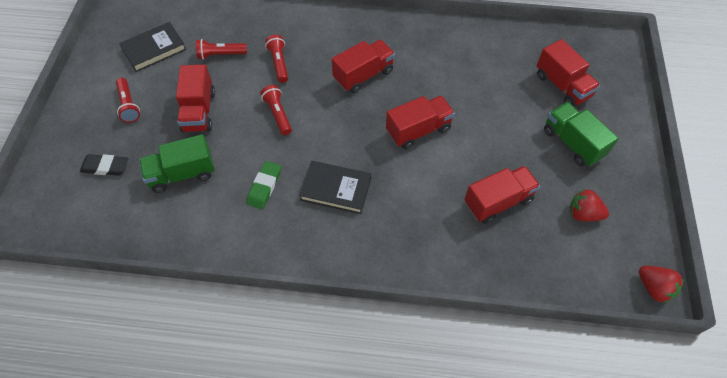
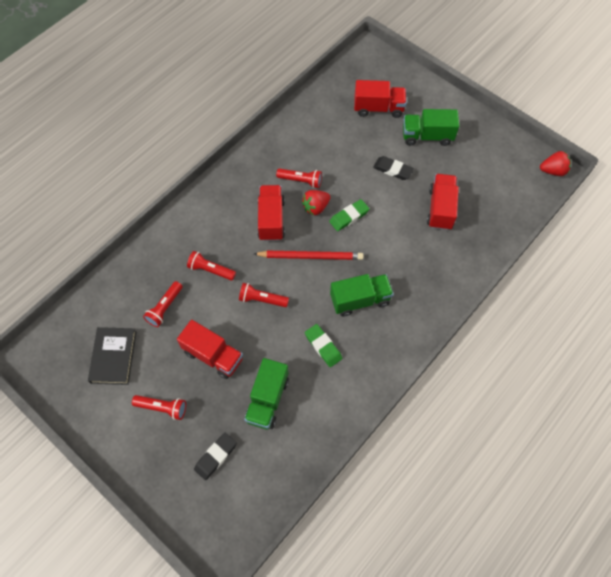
camera: 55 degrees left, 5 degrees up
(336, 189) = (360, 300): black book -> green truck
(350, 125) = (310, 256): none -> red pencil
(418, 130) = (349, 217): red truck -> green eraser
(423, 73) = (301, 181): none -> red flashlight
(504, 136) = (393, 170): none -> black eraser
(583, 214) = (481, 169): red strawberry -> red strawberry (316, 207)

